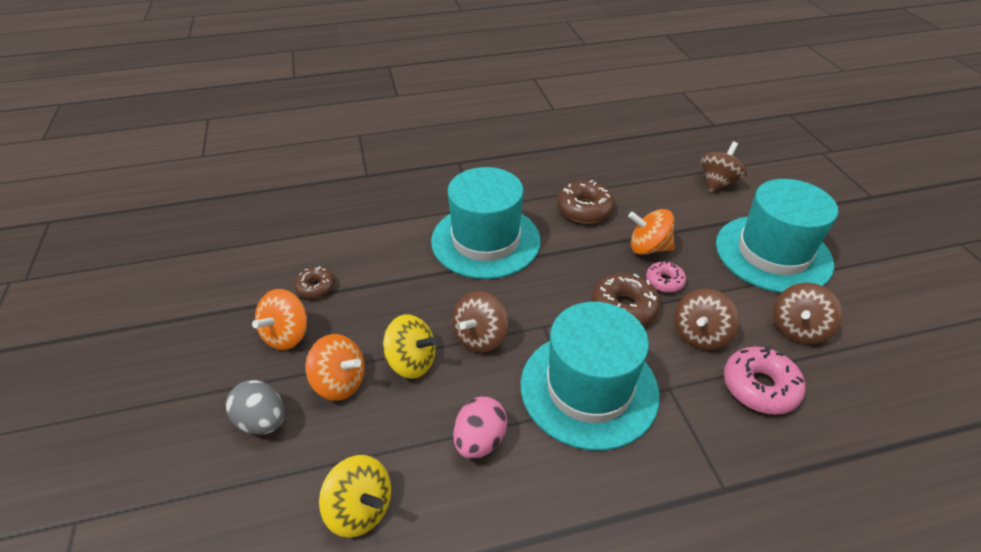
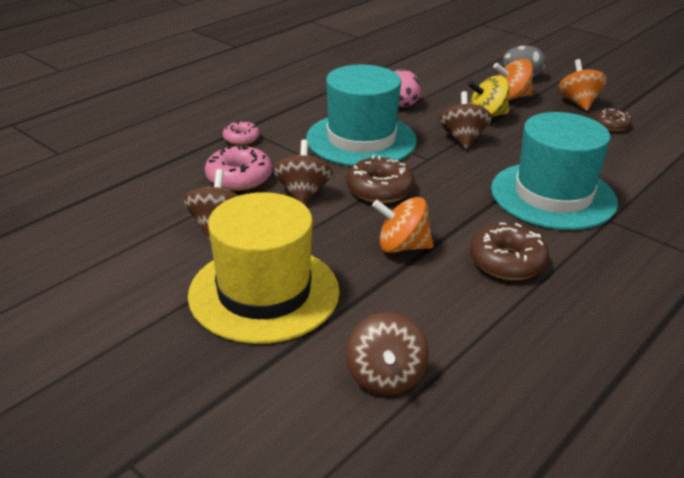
camera: 145 degrees right, 10 degrees down
(360, 509) = (428, 72): yellow spinning top -> none
(648, 248) = (402, 247): orange spinning top -> orange spinning top turned 150 degrees counterclockwise
(664, 281) = (361, 221): pink donut -> pink donut (241, 138)
(773, 253) = (264, 293): turquoise hat -> yellow hat

